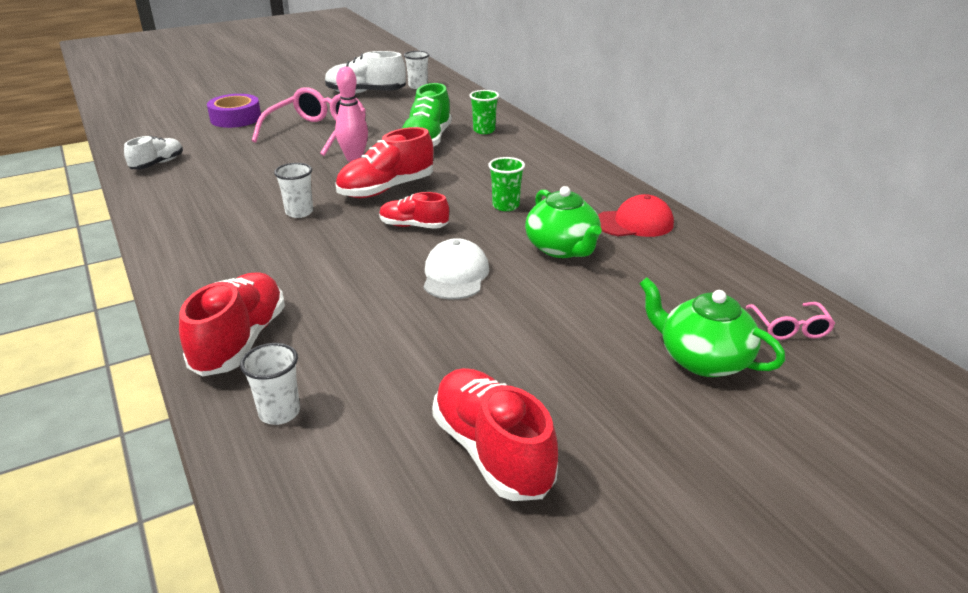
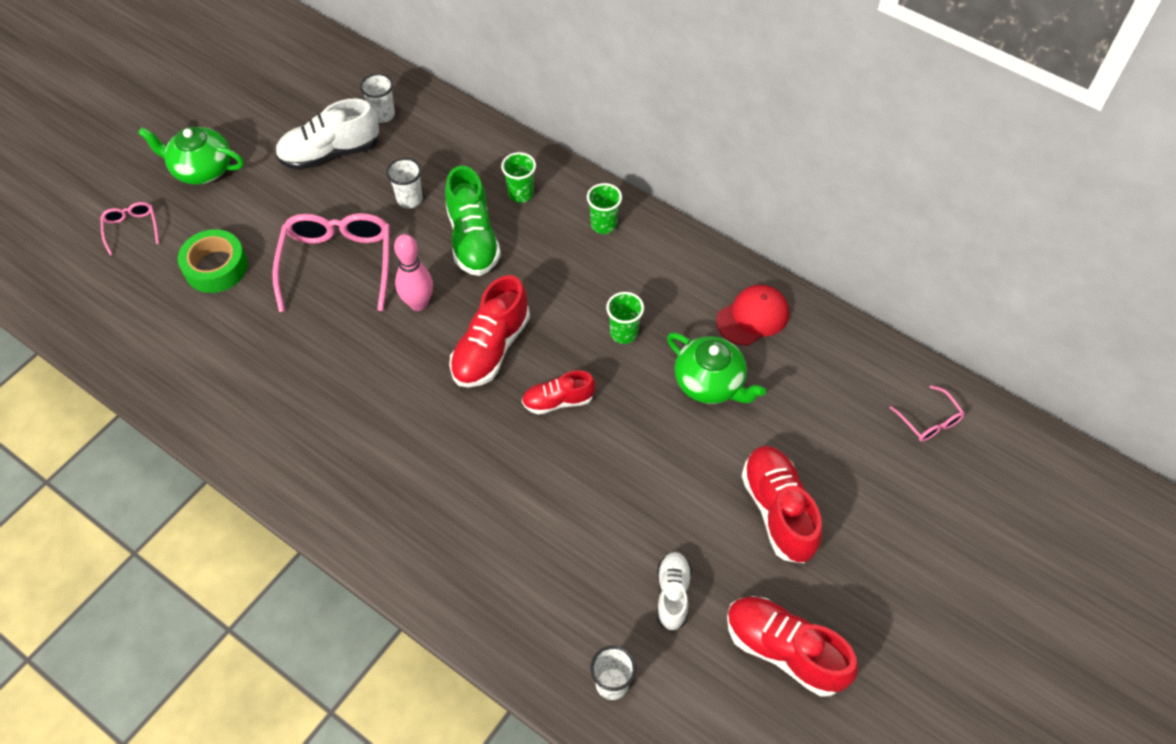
camera: 25 degrees left, 25 degrees up
(158, 164) = (206, 395): white shoe -> white shoe (672, 594)
(205, 96) = (132, 228): none -> pink glasses
(236, 118) = (216, 267): purple tape -> green tape
(240, 341) = (520, 623): red shoe -> red shoe (778, 511)
(299, 212) = (432, 422): white cup -> white cup (409, 199)
(455, 275) = (640, 460): white cap -> none
(538, 154) = (603, 224): none -> green cup
(702, 359) = (882, 487): green teapot -> green teapot (202, 169)

